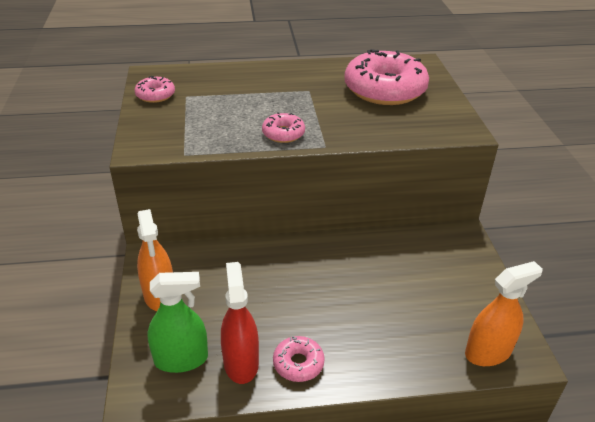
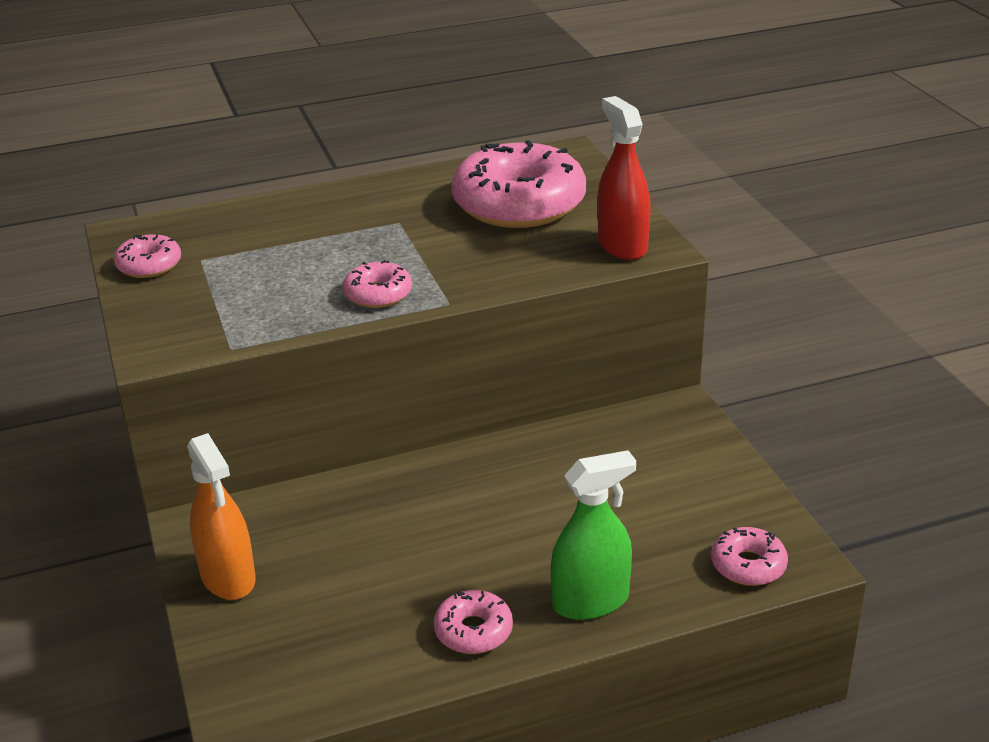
camera: 10 degrees left, 5 degrees down
(181, 359) = (292, 658): green spray bottle -> green spray bottle (590, 601)
(241, 363) = (386, 646): red spray bottle -> red spray bottle (622, 245)
(488, 352) = (748, 565): orange spray bottle -> pink donut

